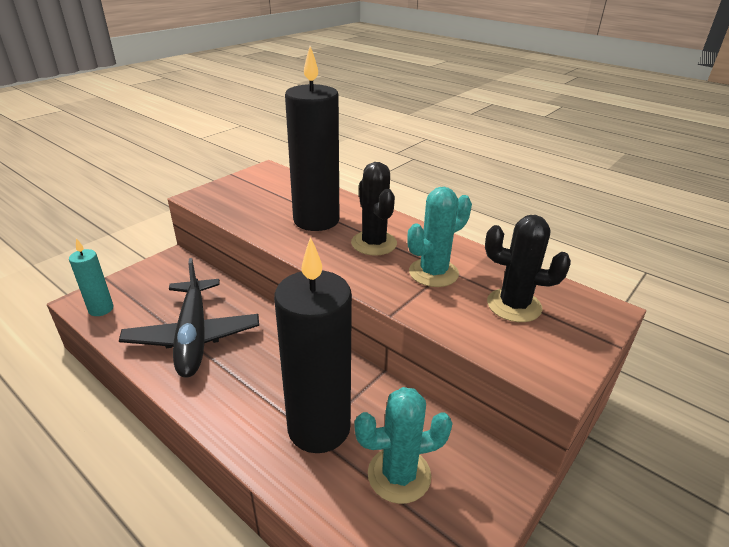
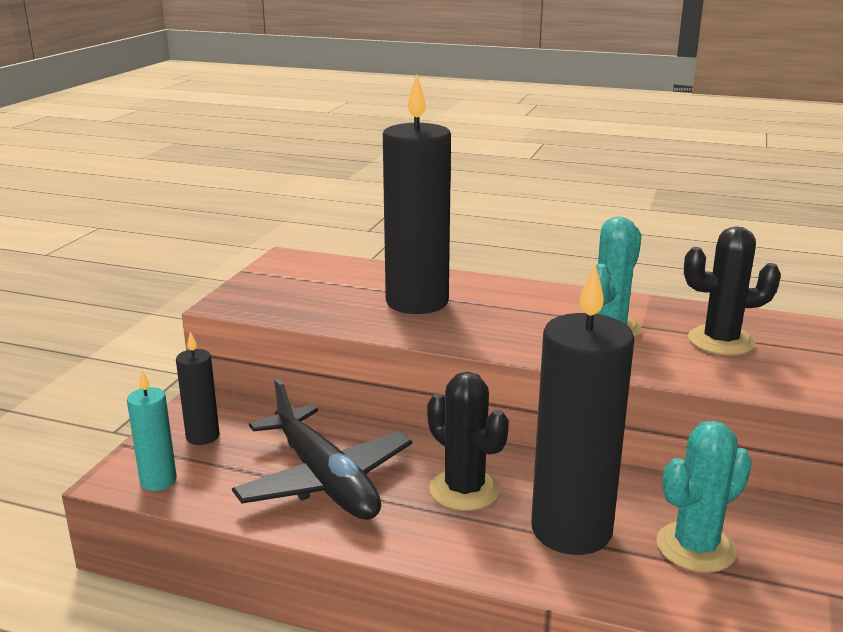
camera: 20 degrees left, 10 degrees down
(151, 284) = (202, 436): none -> black candle
(374, 243) = (512, 313): black cactus -> black cactus (464, 490)

